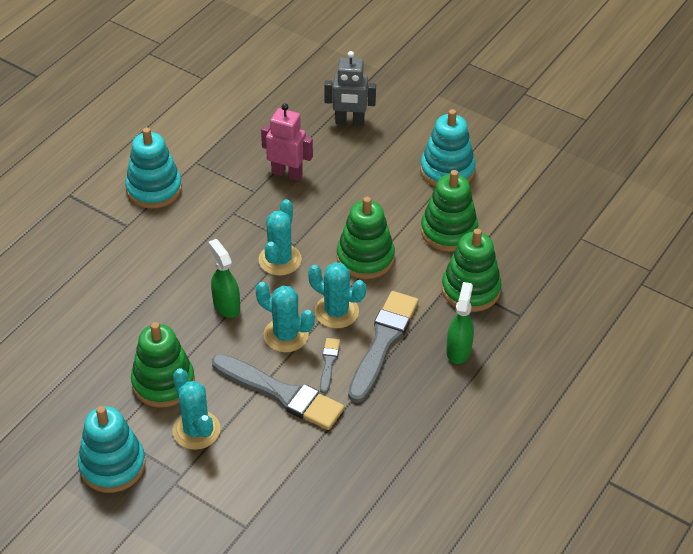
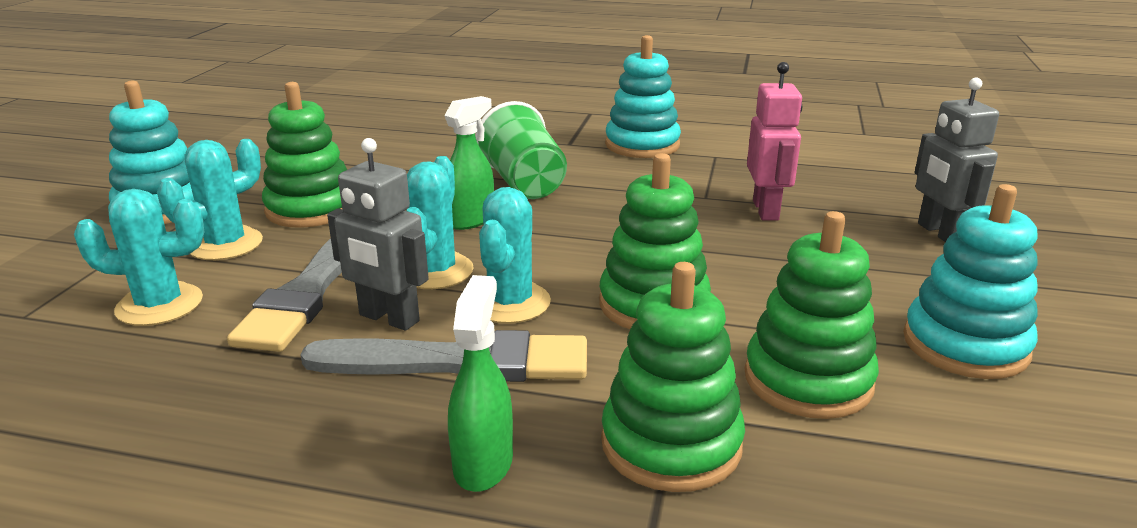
camera: 70 degrees right, 20 degrees down
(185, 267) = (523, 184): none -> green cup
(280, 260) = (588, 238): turquoise cactus -> turquoise cactus (159, 305)
(329, 363) = (388, 318): grey brush -> grey robot
(458, 350) = (483, 463): green spray bottle -> green spray bottle turned 75 degrees counterclockwise

